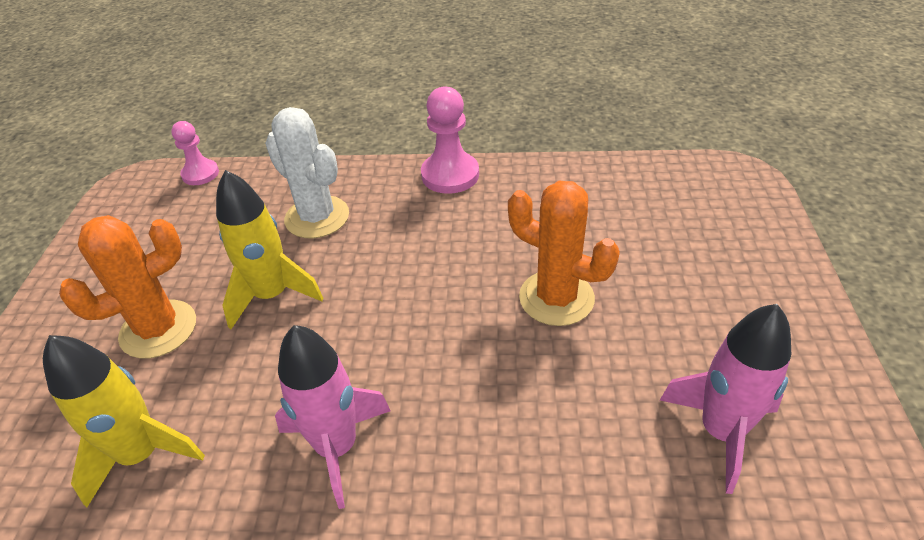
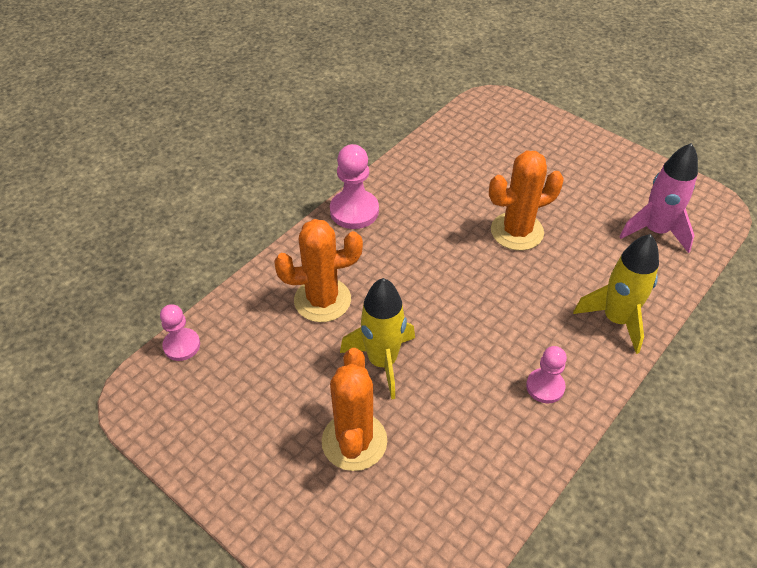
camera: 55 degrees left, 5 degrees up
(142, 454) = (470, 491): yellow rocket -> yellow rocket (616, 319)
(317, 217) = (322, 300): white cactus -> orange cactus
(337, 447) = (545, 387): pink rocket -> pink pawn

